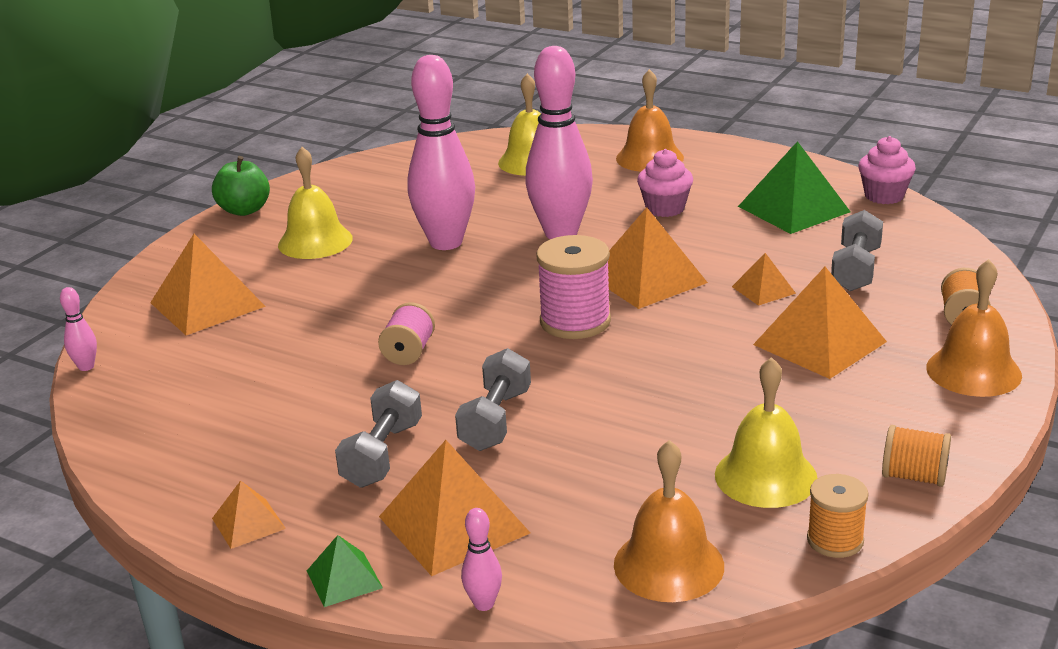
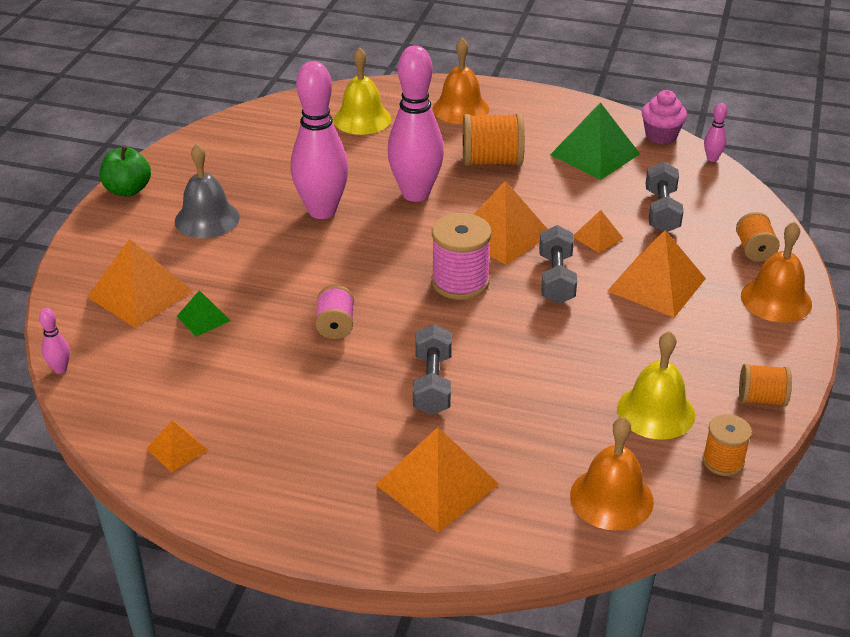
camera: 15 degrees left, 10 degrees up
(248, 523) = (272, 504): orange pyramid -> orange pyramid (177, 449)
(315, 241) = (207, 219): yellow bell -> grey bell
(344, 579) = (371, 544): green pyramid -> green pyramid (203, 318)
(382, 454) = (354, 427): grey dumbbell -> grey dumbbell (556, 278)
(484, 604) = (487, 551): pink bowling pin -> pink bowling pin (712, 158)
(665, 208) = (492, 161): pink cupcake -> orange spool

